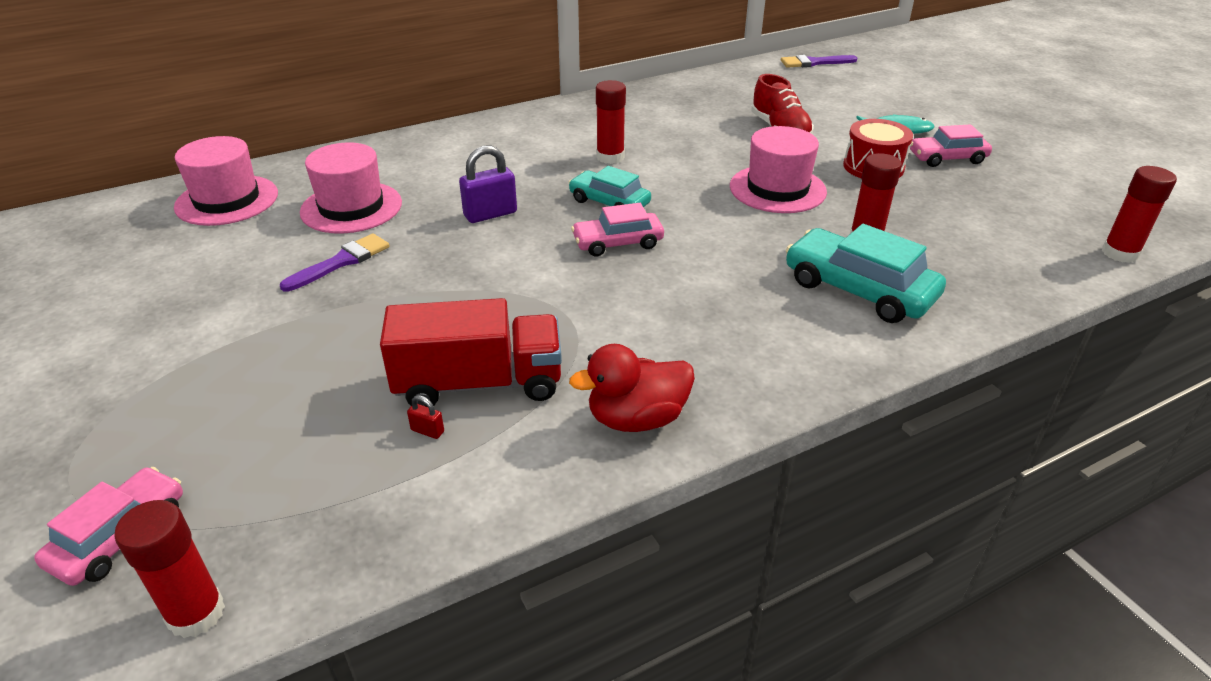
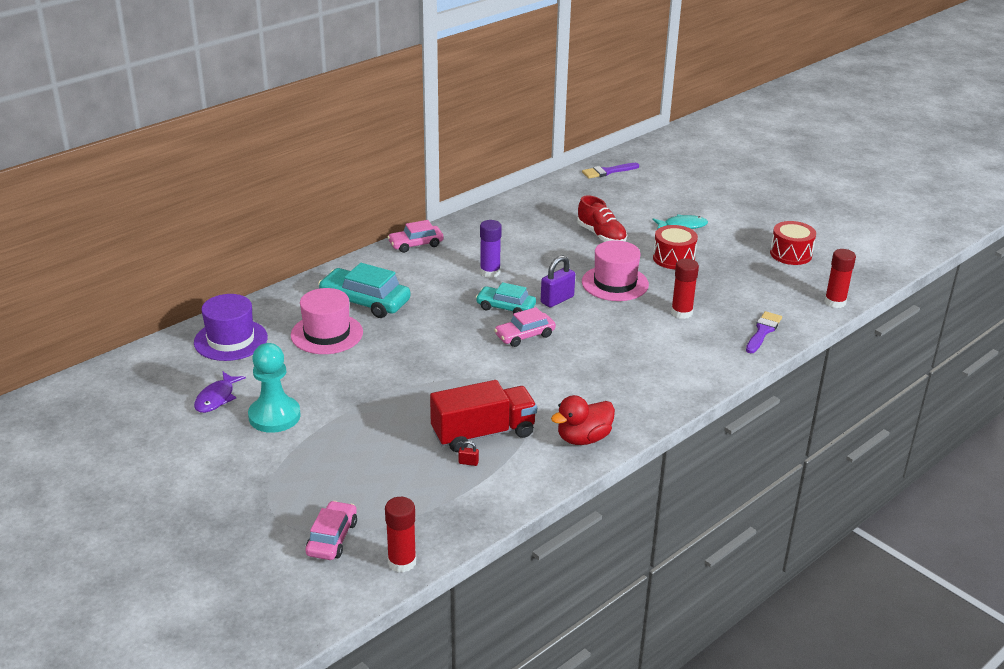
camera: 15 degrees left, 5 degrees down
(146, 272) = (217, 398): none -> purple fish
(199, 309) = (274, 416): none -> turquoise pawn
(227, 200) = (231, 340): pink hat -> purple hat
(341, 262) = (347, 373): purple brush -> purple brush (763, 331)
(490, 214) = (428, 326): purple padlock -> purple padlock (557, 300)
(610, 157) = (490, 272): red glue stick -> purple glue stick
(859, 289) = (686, 346): turquoise car -> turquoise car (365, 302)
(947, 158) = (720, 245): pink car -> pink car (416, 244)
(1053, 179) = (791, 254): none -> red drum

